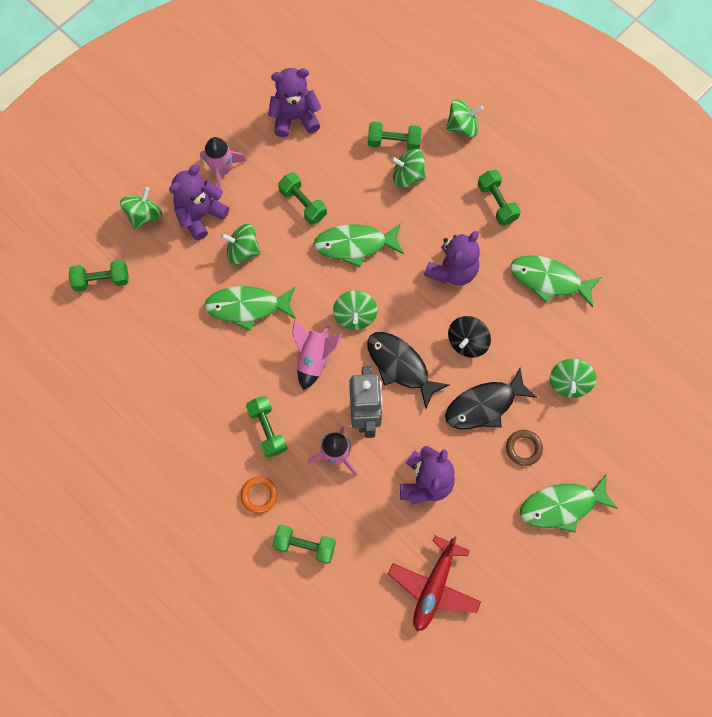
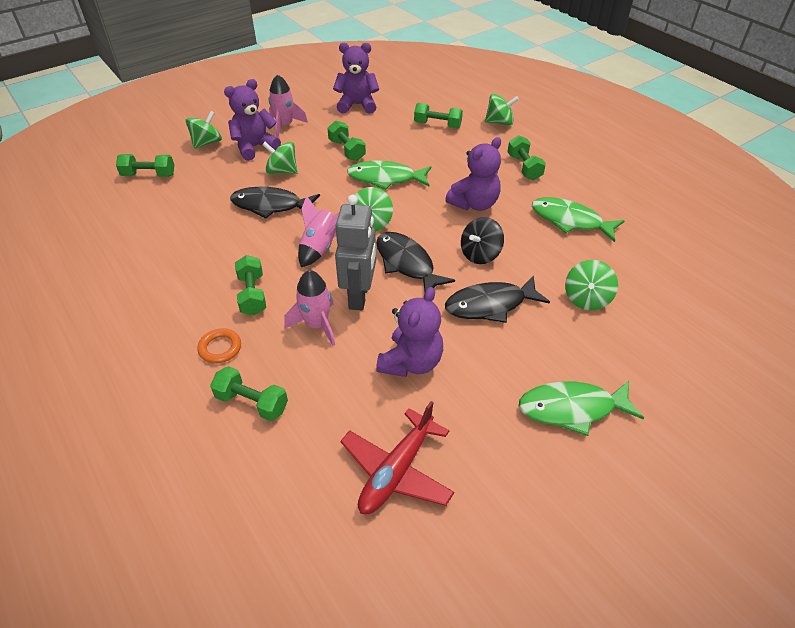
camera: 10 degrees right, 25 degrees down
(247, 307) = (270, 206): green fish -> black fish
(407, 176) = (445, 144): green spinning top -> none
(523, 448) = (530, 347): brown ring -> none

